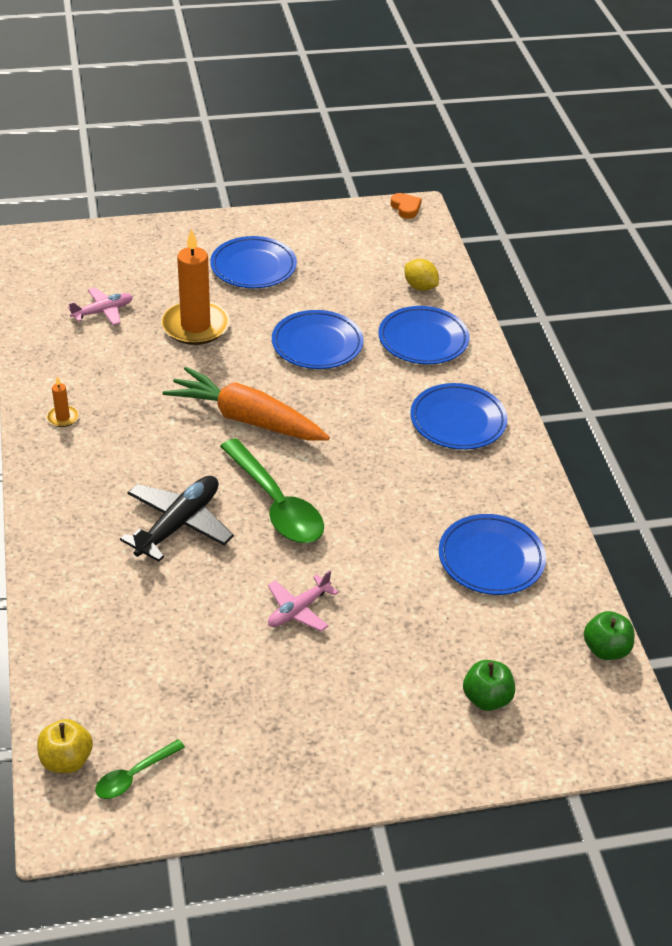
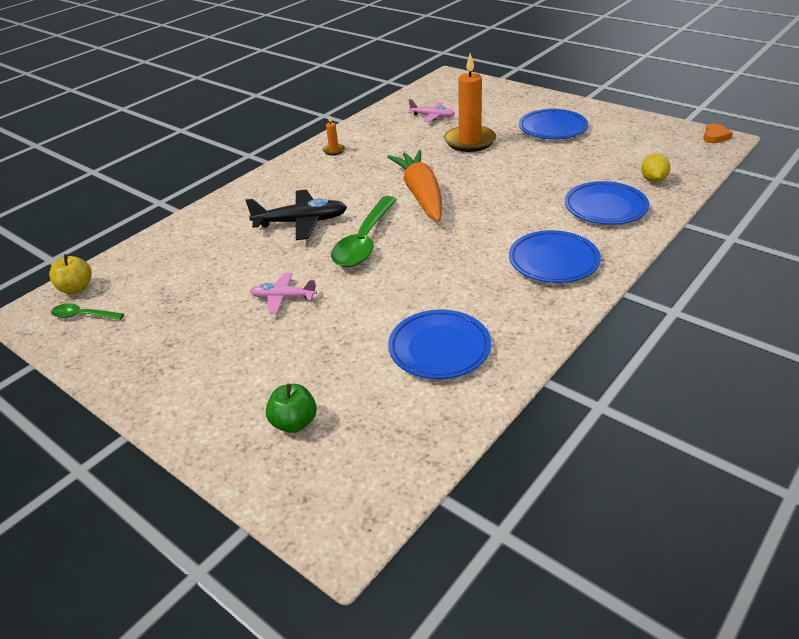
camera: 55 degrees right, 5 degrees down
(317, 344) = (527, 179): blue plate -> none
(605, 649) = (422, 460): green apple -> none

